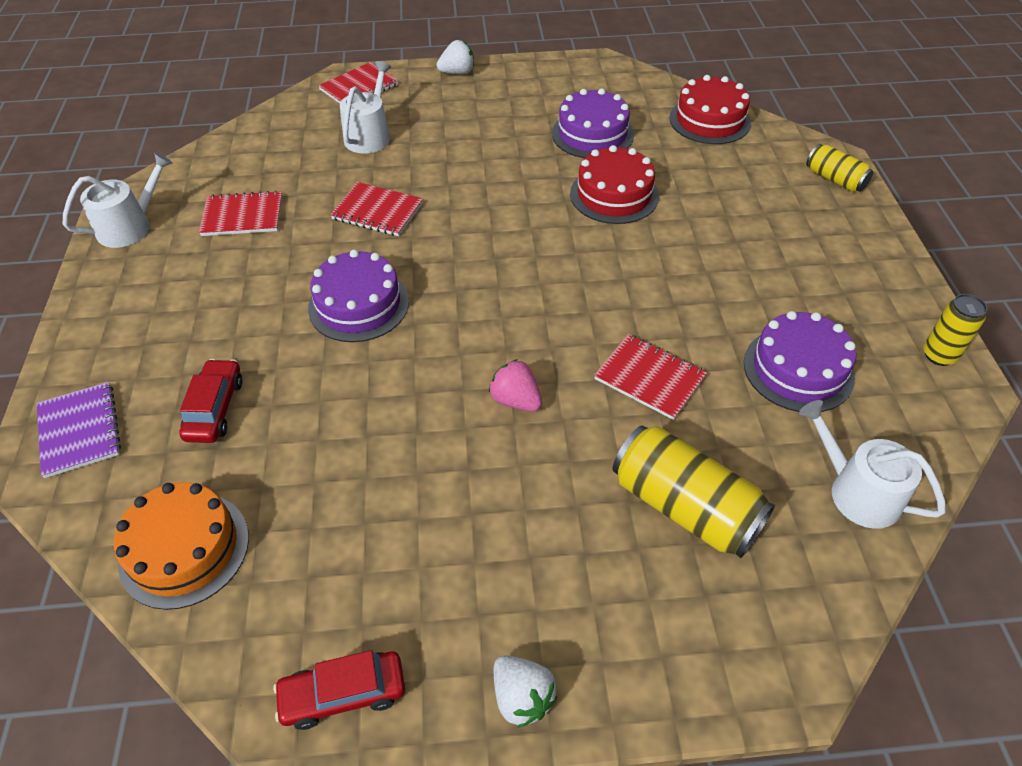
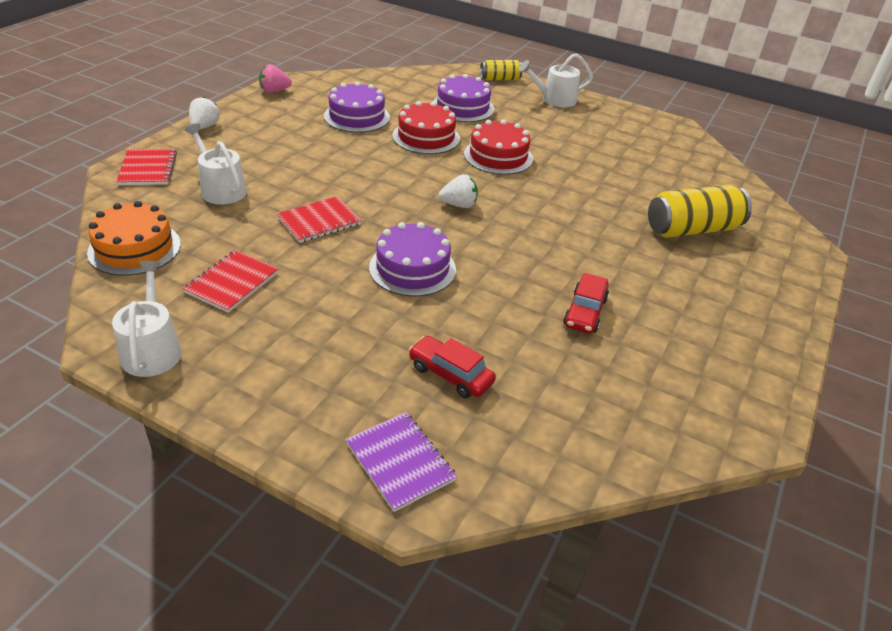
camera: 60 degrees left, 10 degrees down
(79, 431) = (400, 462): purple notebook -> purple notebook turned 45 degrees clockwise
(184, 549) = (581, 437): orange cake -> orange cake (134, 248)
(343, 694) = (747, 401): red car -> red car (585, 312)
(516, 400) = (568, 246): pink strawberry -> pink strawberry (274, 91)
(522, 697) = (783, 334): white strawberry -> white strawberry (459, 205)
(649, 378) = (592, 197): red notebook -> none
(710, 120) = (400, 81): red cake -> red cake (498, 156)
(798, 369) = (627, 156): purple cake -> purple cake (463, 107)
(857, 491) = (717, 181): white watering can -> white watering can (554, 99)
(939, 355) = (651, 121): yellow can -> none

